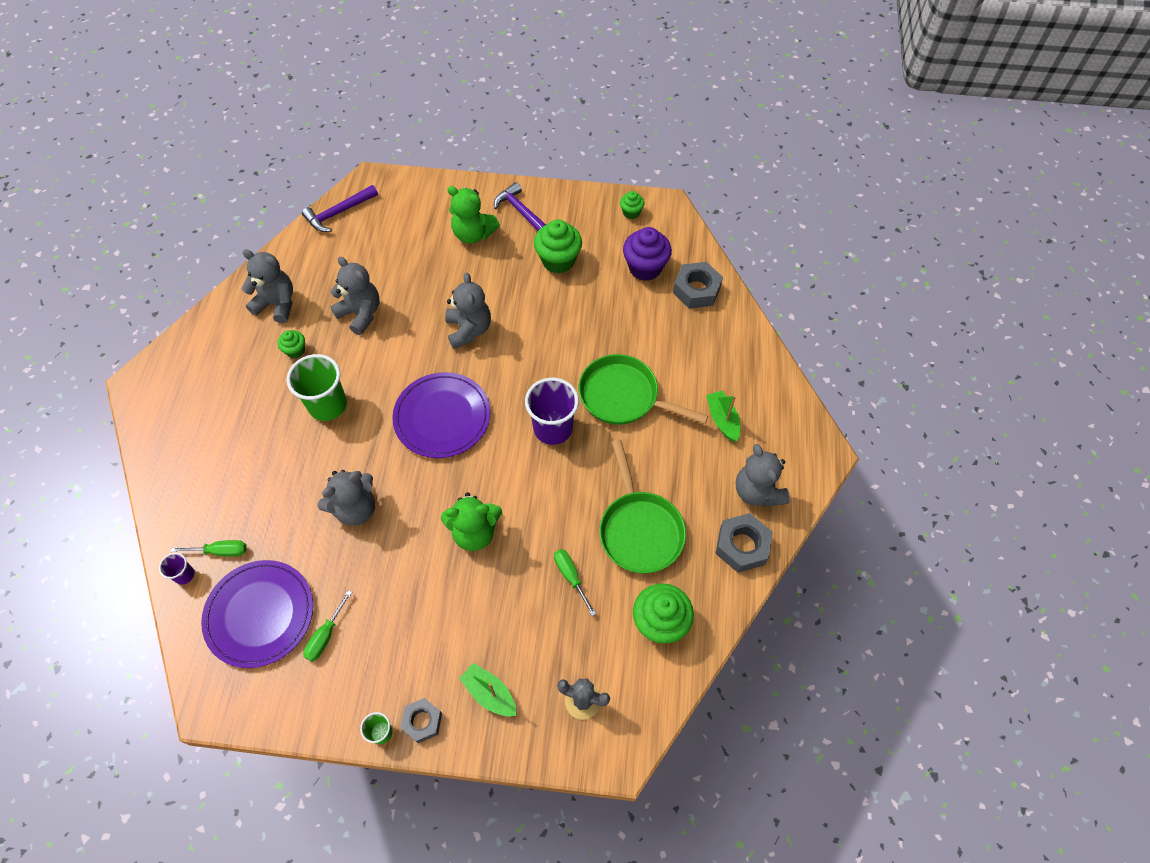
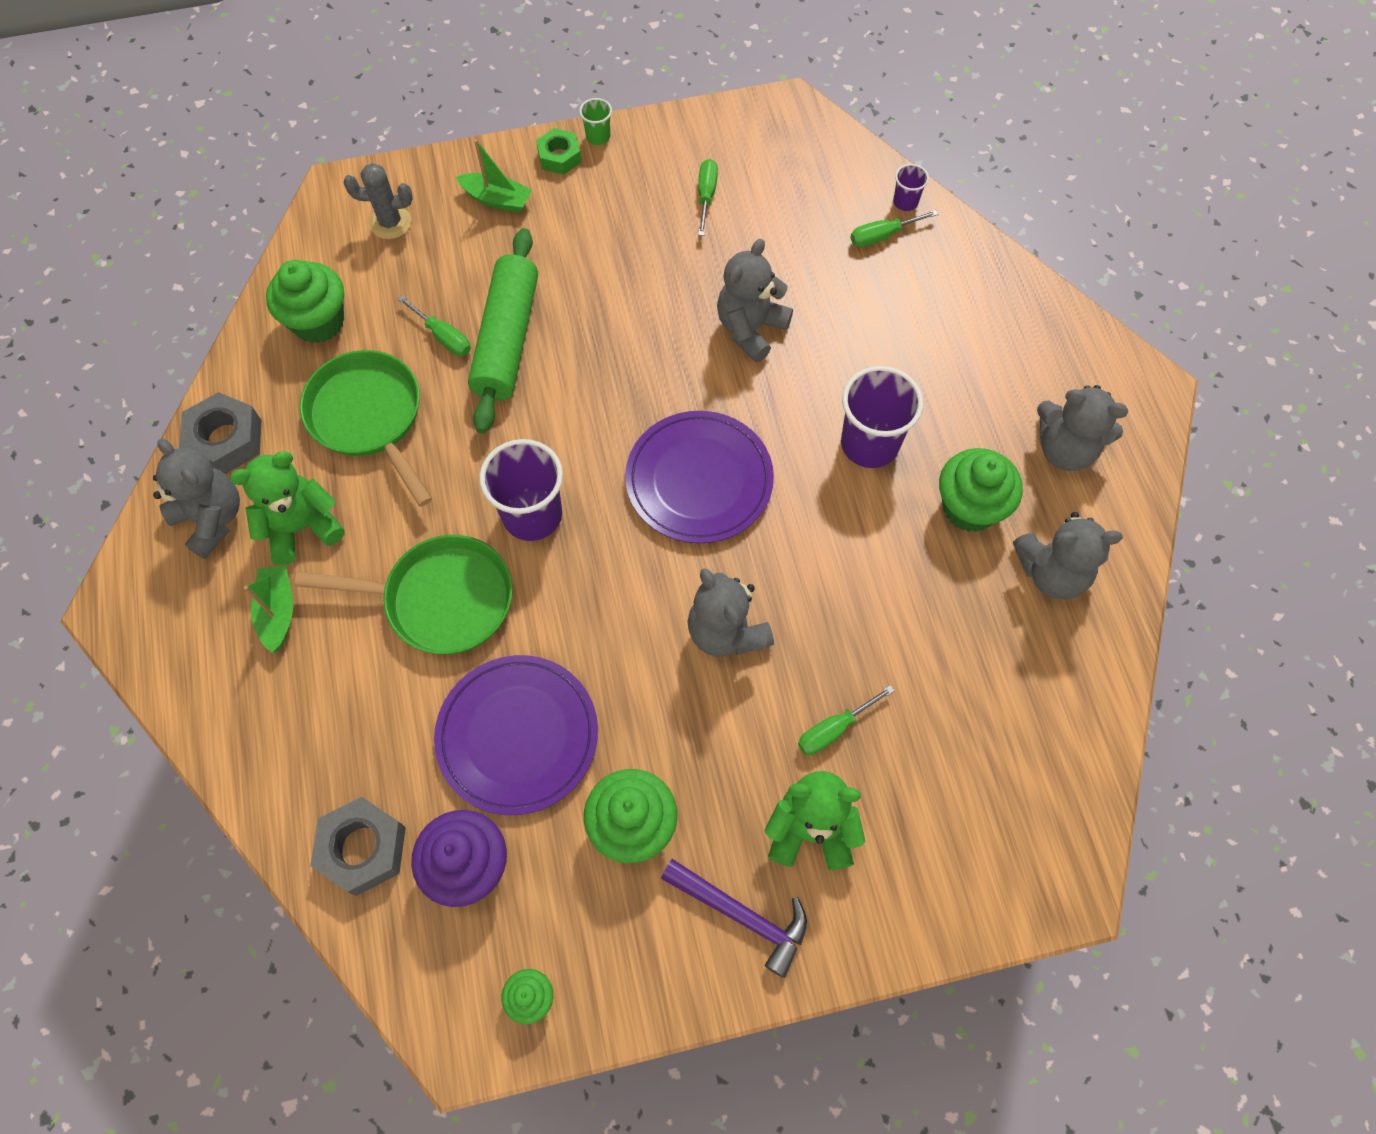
camera: 160 degrees right, 5 degrees up
(260, 614) = (792, 192): purple plate -> purple plate (517, 735)
(295, 350) = (969, 507): green cupcake -> green cupcake, size x1.88
(328, 405) = (869, 444): green cup -> purple cup
(338, 213) = (1076, 788): purple hammer -> none
(360, 314) = (912, 601): grey teddy bear -> grey teddy bear (1064, 449)
(422, 721) = (559, 157): grey nut -> green nut
(438, 269) = (834, 729): none -> green screwdriver
(474, 532) = (585, 349): green teddy bear -> green teddy bear (302, 527)
(526, 559) = (507, 339): none -> green rolling pin
(722, 420) = (278, 611): green boat -> green boat turned 150 degrees counterclockwise

